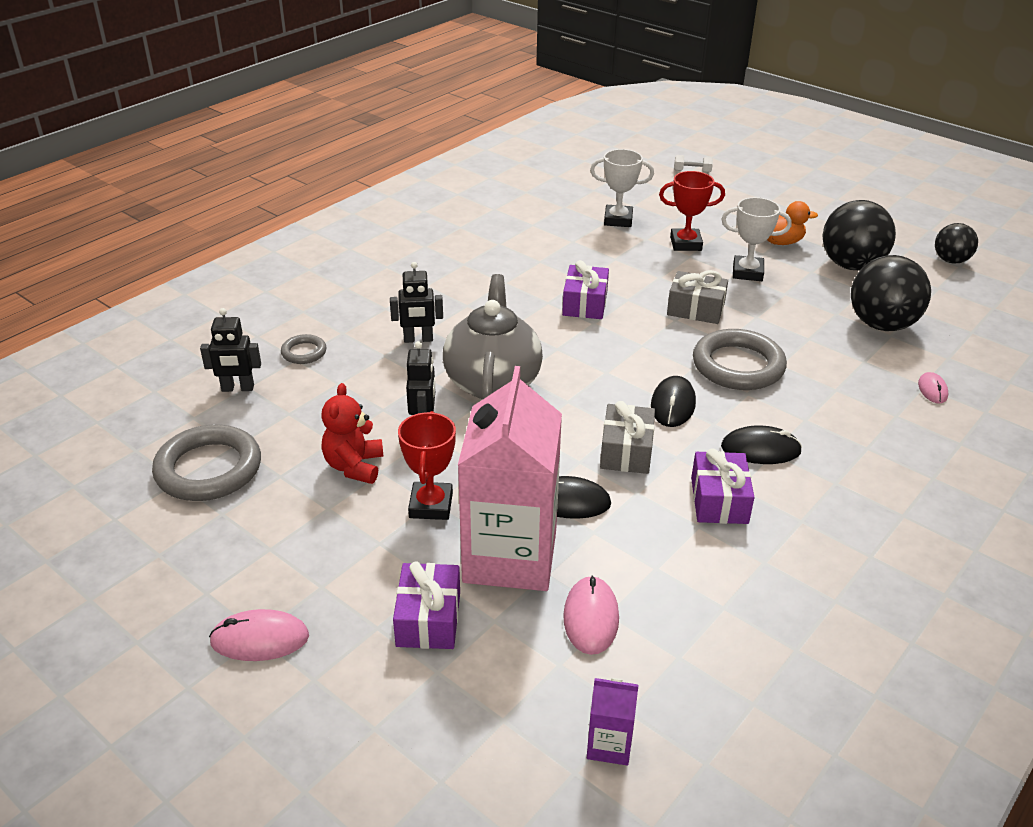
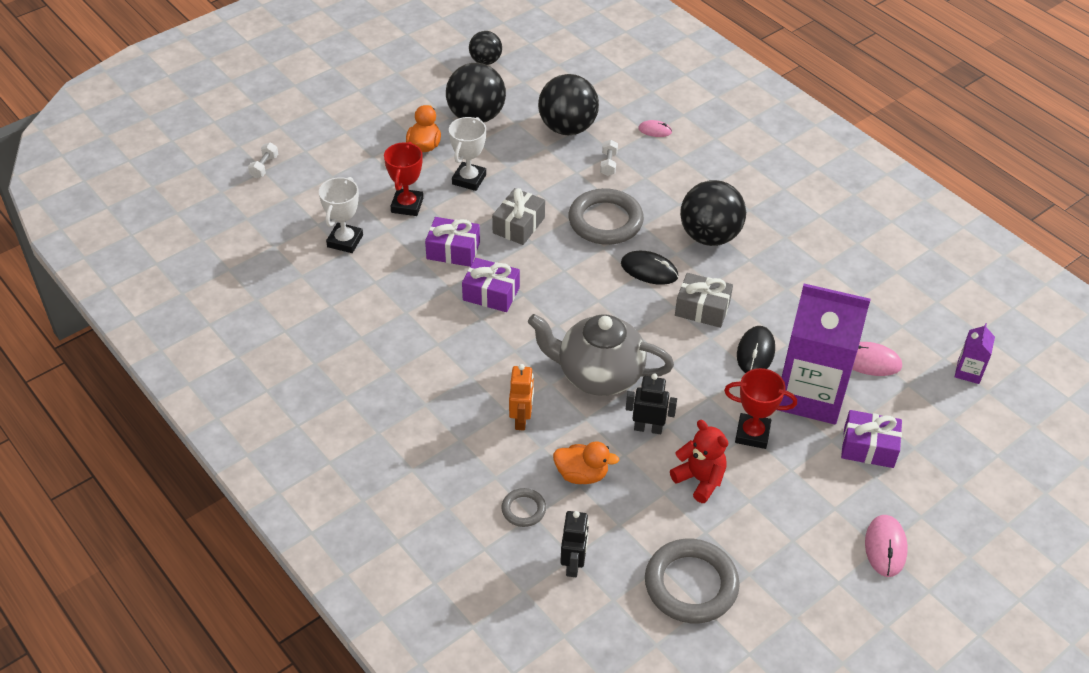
camera: 80 degrees left, 10 degrees up
(352, 383) = (582, 474): none -> orange duck
(354, 466) = (700, 480): red teddy bear -> red teddy bear turned 150 degrees counterclockwise
(418, 339) = (521, 419): black robot -> orange robot
(510, 556) = (810, 394): pink carton -> purple carton
(719, 500) = (762, 272): purple gift -> purple gift (453, 251)
(760, 449) = (709, 236): black mouse -> black ball
(840, 359) = (608, 164): none -> white dumbbell

